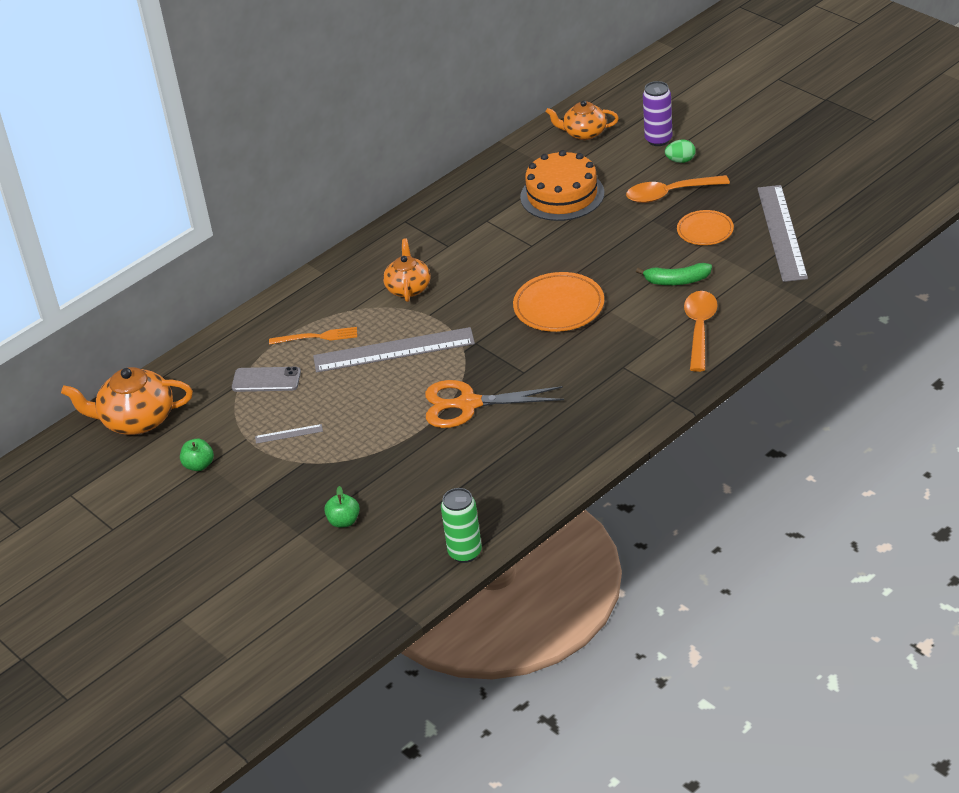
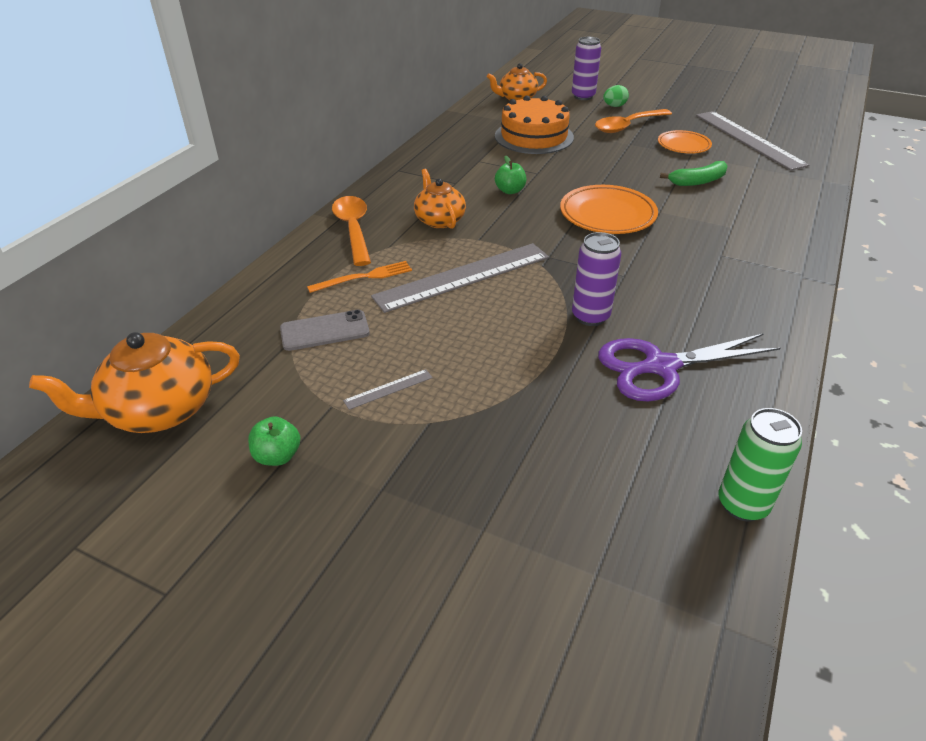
camera: 25 degrees left, 0 degrees up
(344, 521) = (538, 495): green apple -> green apple (510, 191)
(468, 404) = (590, 316): orange scissors -> purple can
(489, 454) = (660, 366): none -> purple scissors
(700, 329) = (759, 213): orange spoon -> orange spoon (353, 229)

